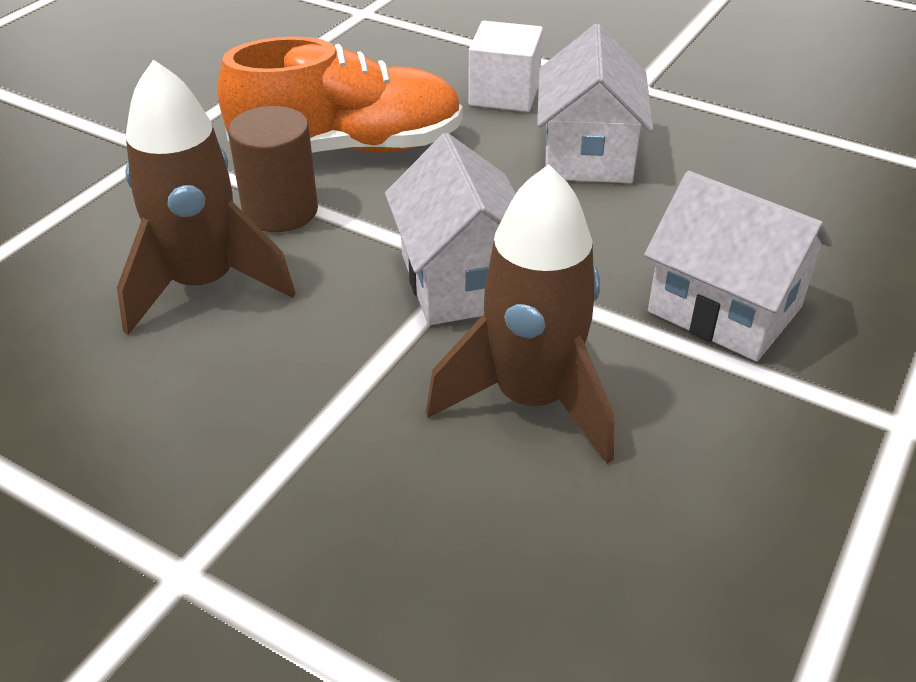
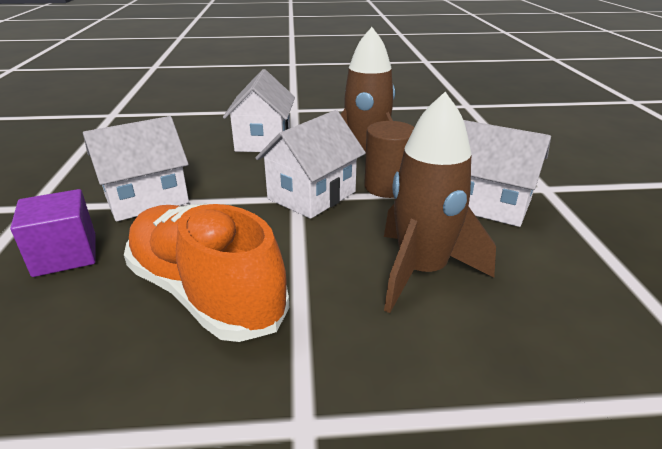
camera: 125 degrees left, 10 degrees down
(234, 450) = (489, 204): none -> white house
(280, 211) = (318, 283): brown cylinder -> brown cylinder (387, 187)
(504, 94) = (65, 255): white cube -> purple cube

